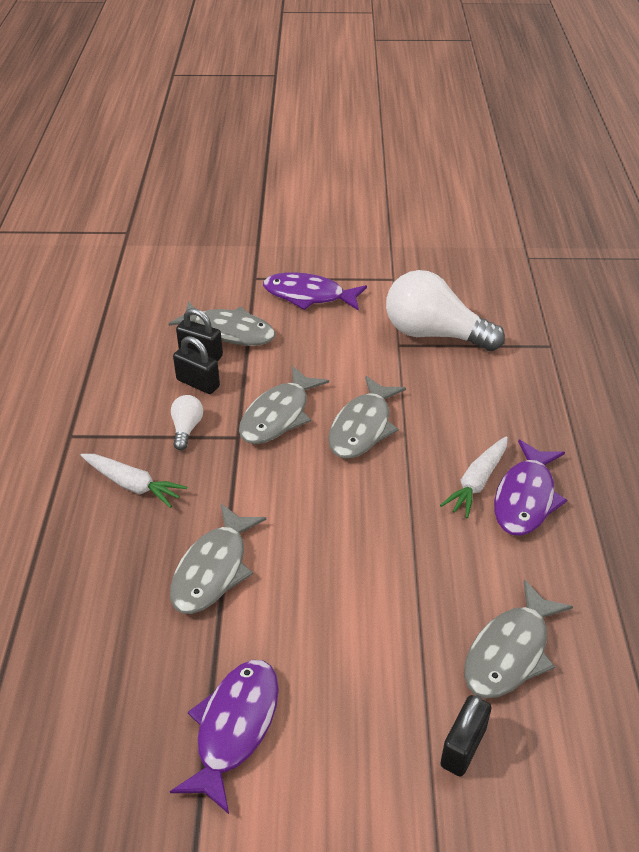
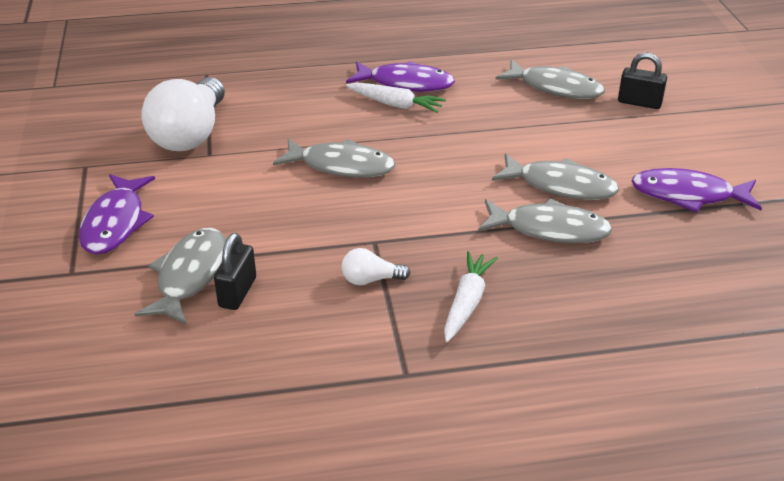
camera: 100 degrees left, 5 degrees down
(198, 383) = (292, 285): black padlock -> none
(278, 415) = (335, 219): grey fish -> grey fish (560, 186)

